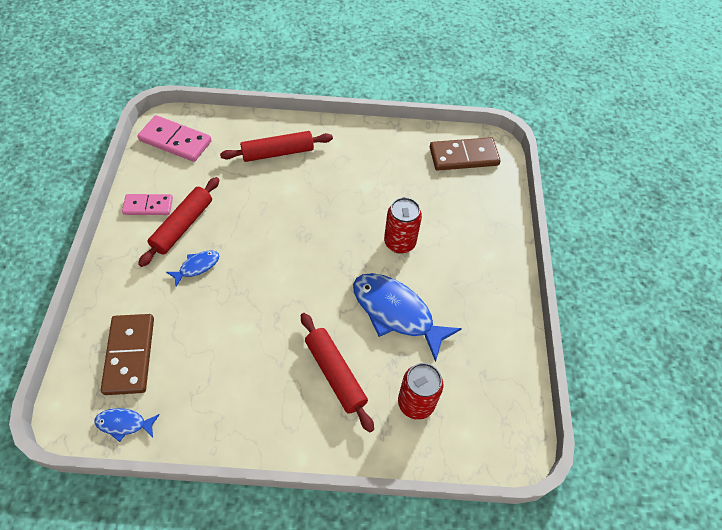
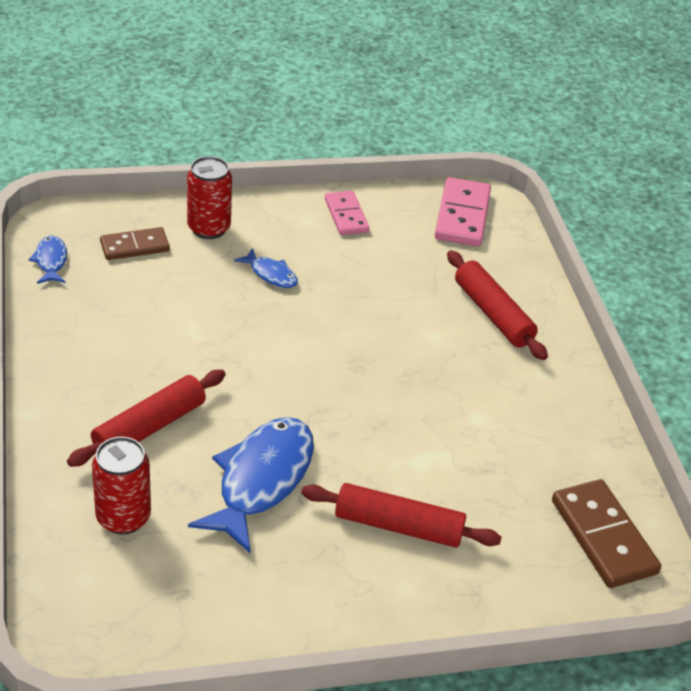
camera: 75 degrees right, 15 degrees down
(129, 355) = (134, 246): brown domino -> brown domino, size x0.65
(182, 226) = (328, 250): red rolling pin -> red rolling pin (398, 526)
(399, 242) = (386, 470): red can -> red can (209, 228)

